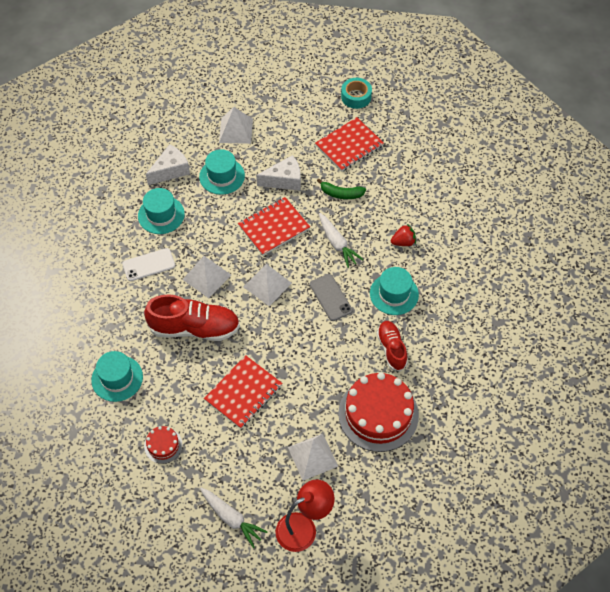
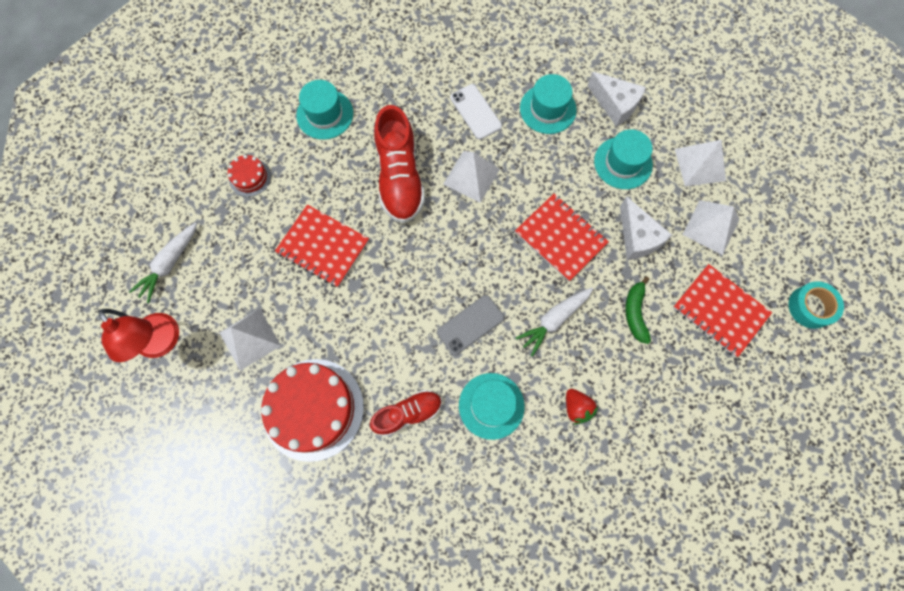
camera: 80 degrees right, 15 degrees up
(267, 284) = (474, 246): white pyramid -> white pyramid (711, 227)

